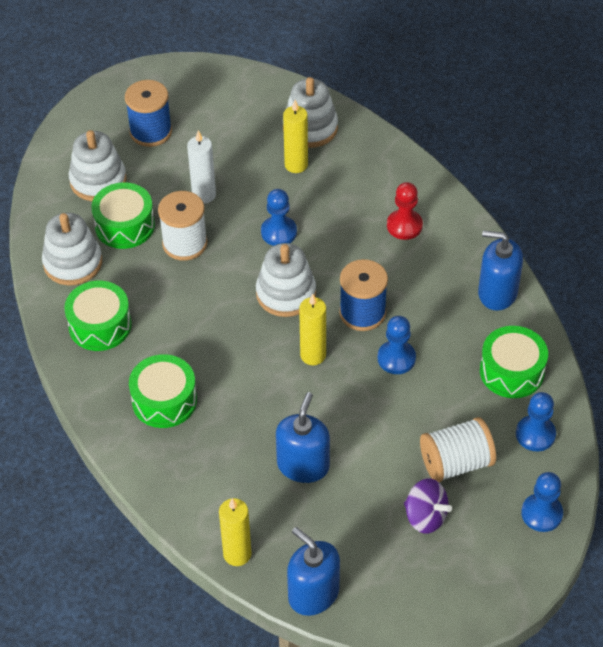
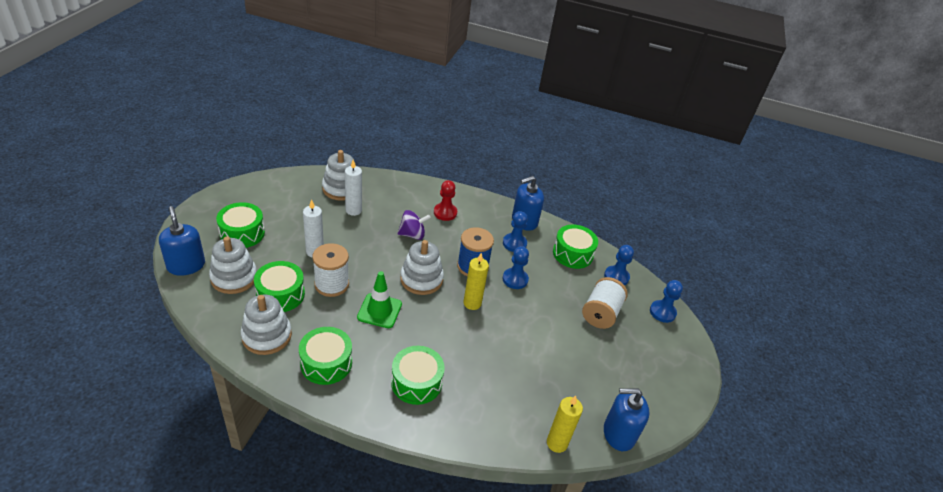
camera: 50 degrees left, 10 degrees down
(151, 131) = (242, 233): blue spool -> green drum
(204, 302) = (379, 311): none -> green traffic cone
(279, 232) = (382, 249): blue pawn -> blue pawn (514, 243)
(296, 165) = (353, 210): yellow candle -> white candle
(303, 465) = (533, 366): blue soap dispenser -> blue soap dispenser (186, 265)
(425, 517) = (619, 350): purple spinning top -> purple spinning top (412, 235)

